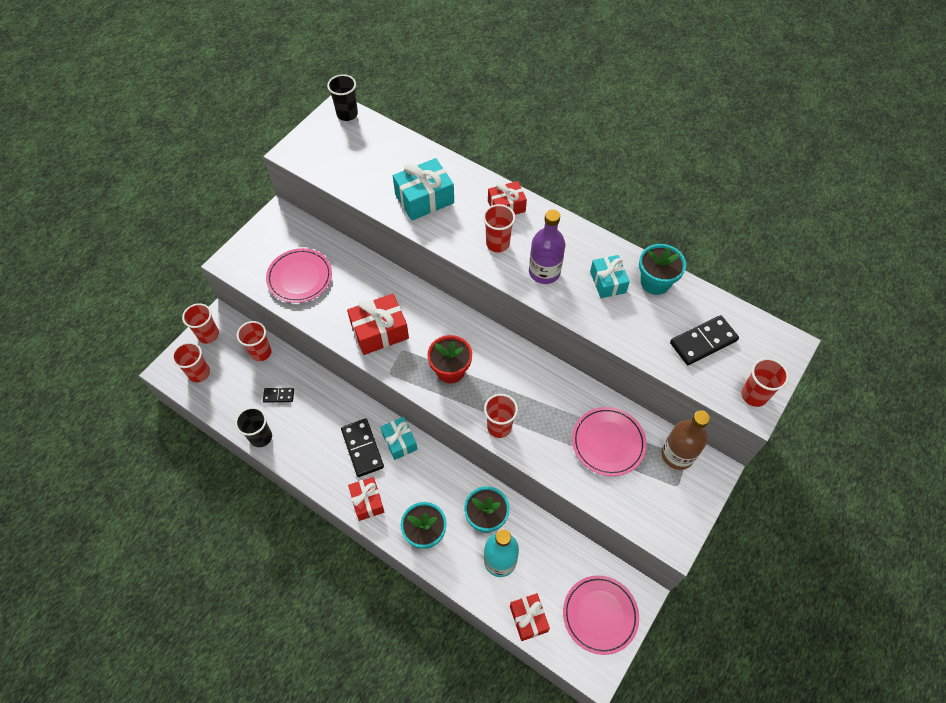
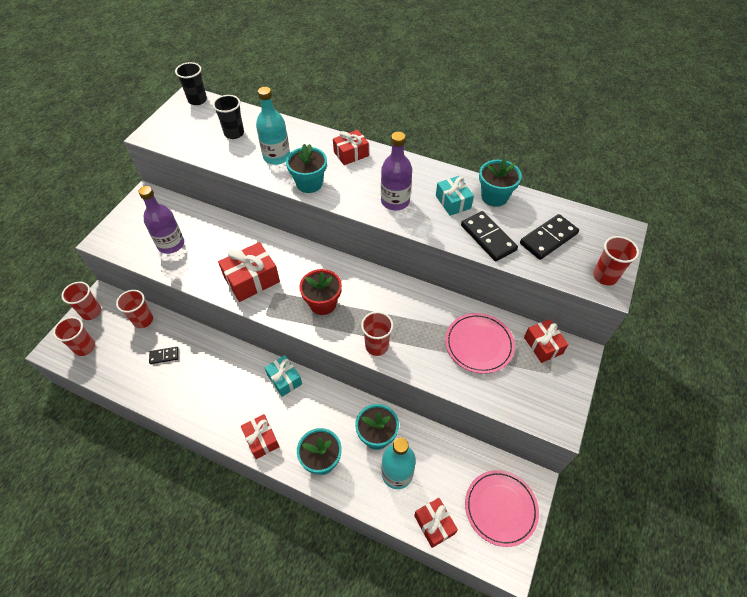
camera: 10 degrees left, 5 degrees down
(261, 437) = (150, 396): black cup -> black cup (234, 133)
(300, 277) = (171, 244): pink plate -> purple bottle
(362, 448) = (250, 391): black domino -> black domino (488, 238)
(424, 199) = (276, 156): turquoise gift -> turquoise bottle
(455, 237) = (309, 183): none -> turquoise flower pot
(497, 243) = (349, 184): red cup -> none
(677, 455) = (543, 345): brown bottle -> red gift

